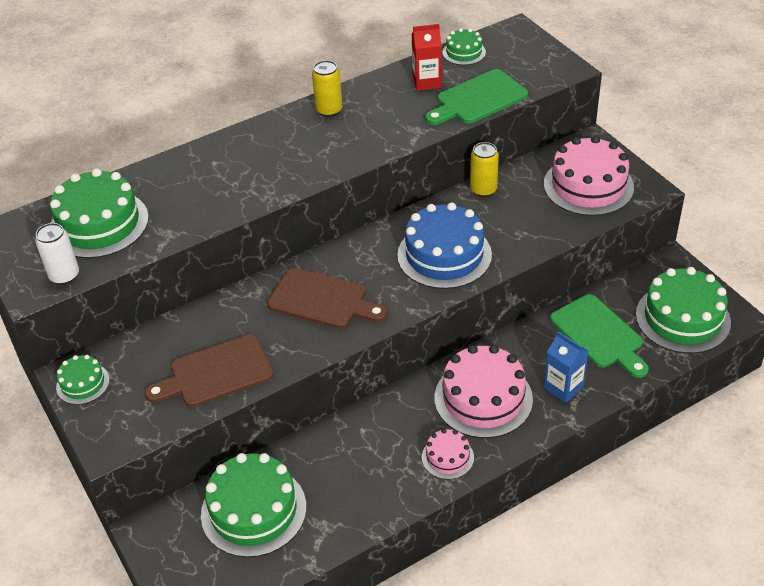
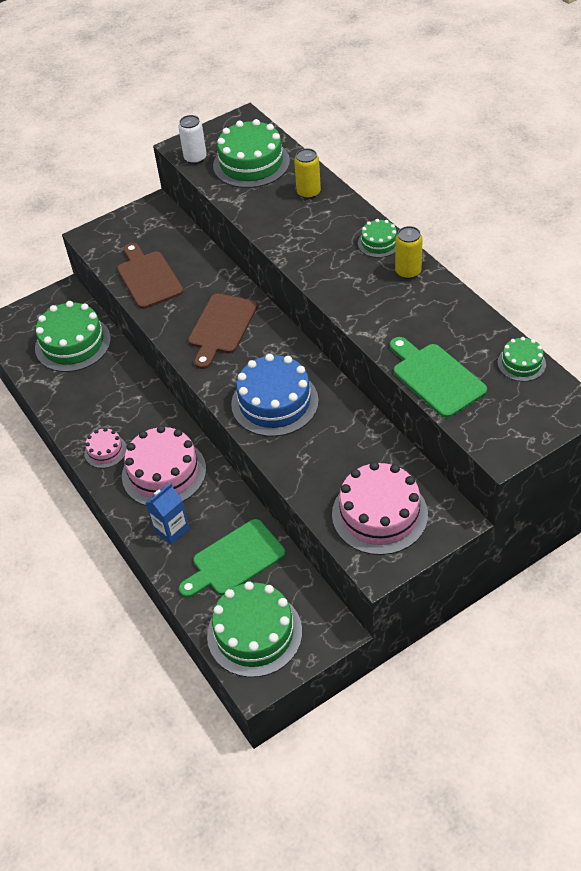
camera: 90 degrees right, 5 degrees up
(83, 383) = (146, 213): green cake -> green cake (379, 243)
(427, 82) = (462, 337): red carton -> none
(483, 189) = (368, 428): yellow can -> yellow can (308, 192)

